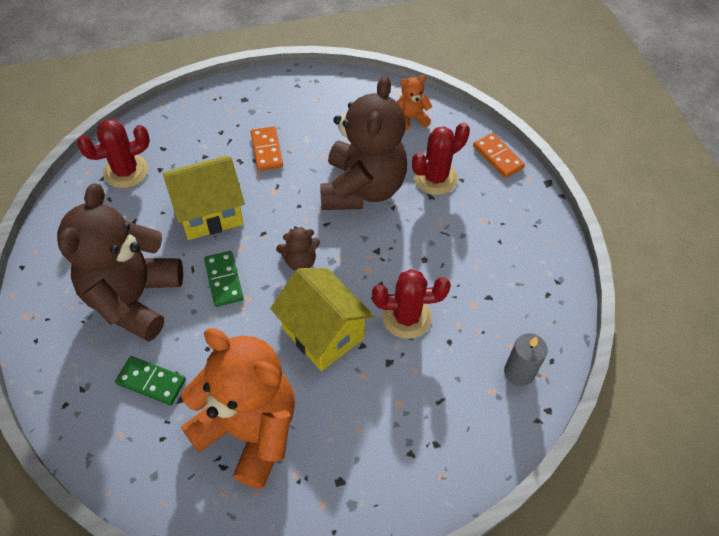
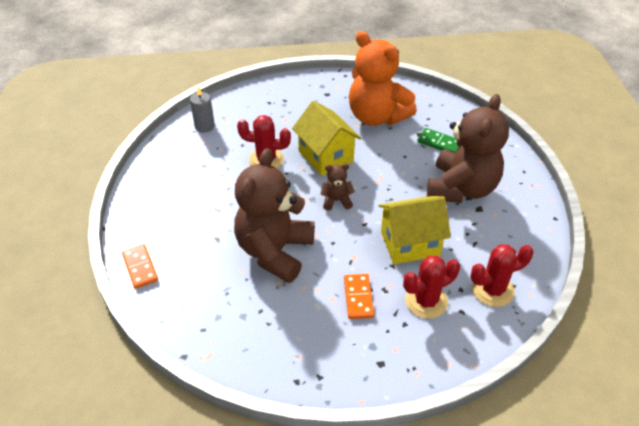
camera: 170 degrees left, 10 degrees down
(224, 280) = (395, 194): green domino -> none
(411, 119) = (206, 318): orange teddy bear -> none
(435, 178) = (206, 254): red cactus -> red cactus (426, 301)

